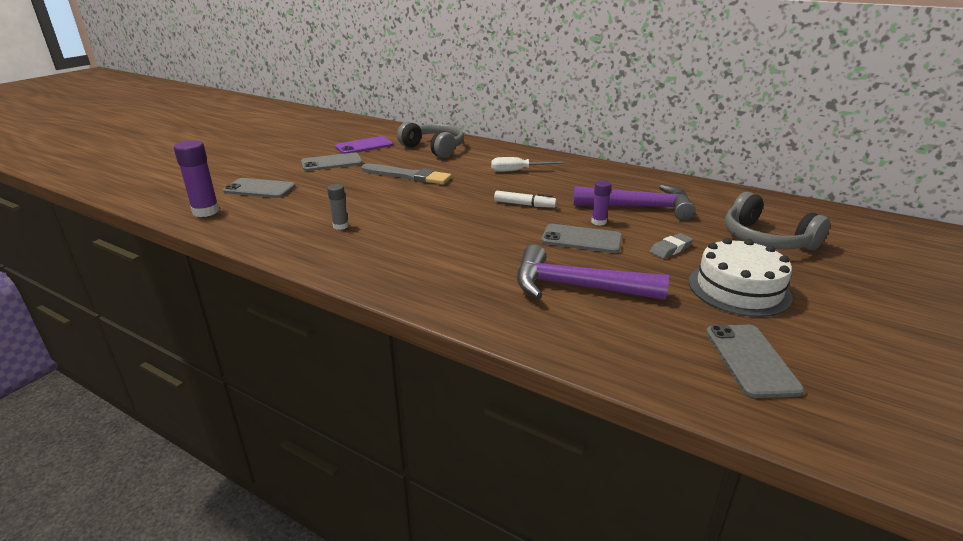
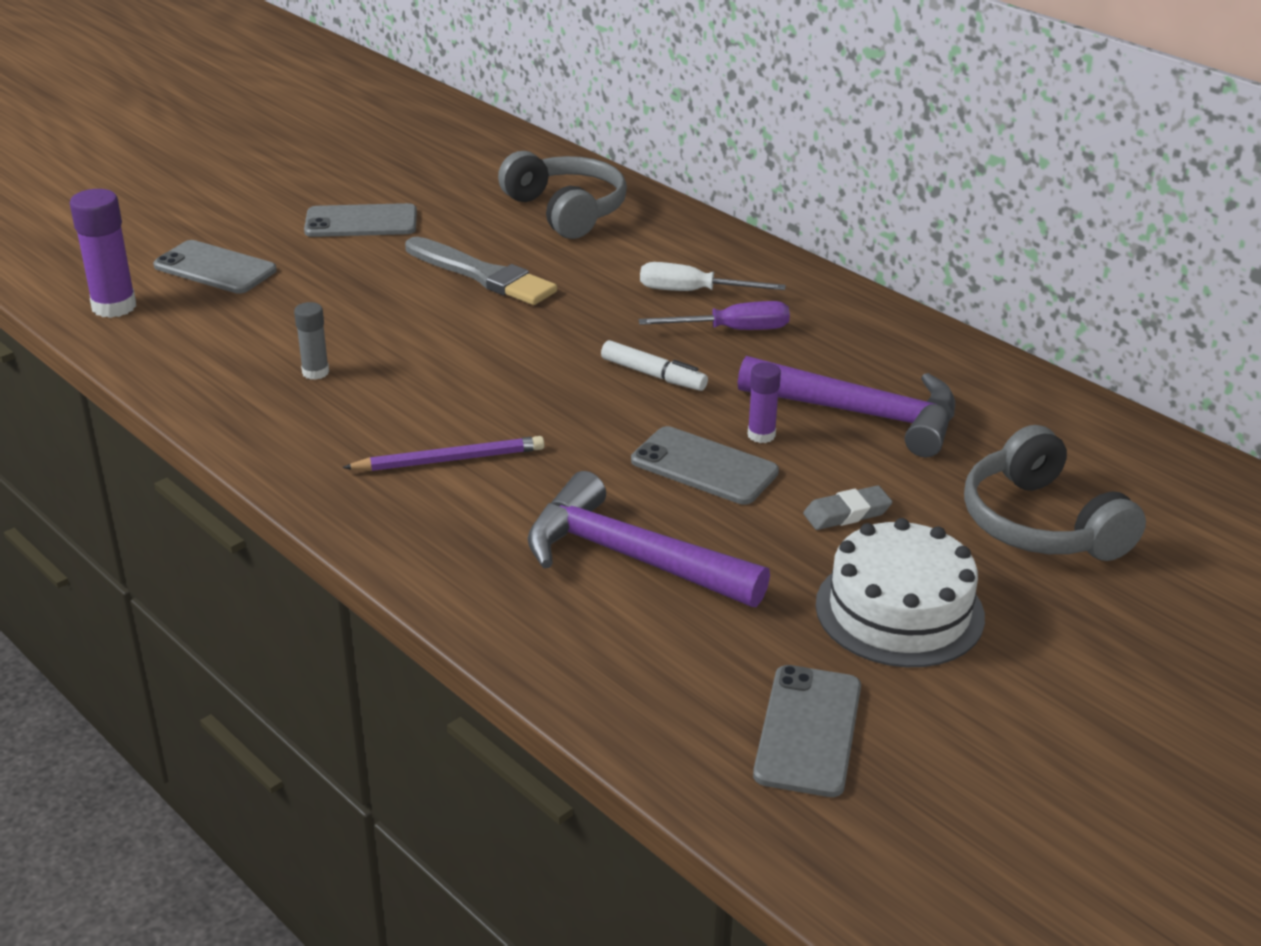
camera: 15 degrees right, 5 degrees up
(364, 146) = (438, 186): purple phone -> none
(441, 255) = (449, 460): none -> purple pencil
(549, 183) = (733, 330): none -> purple screwdriver

